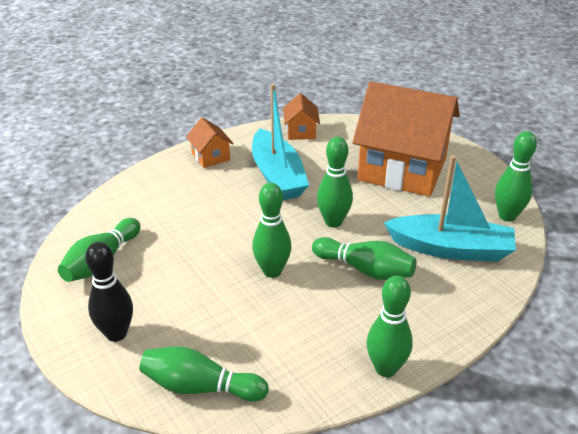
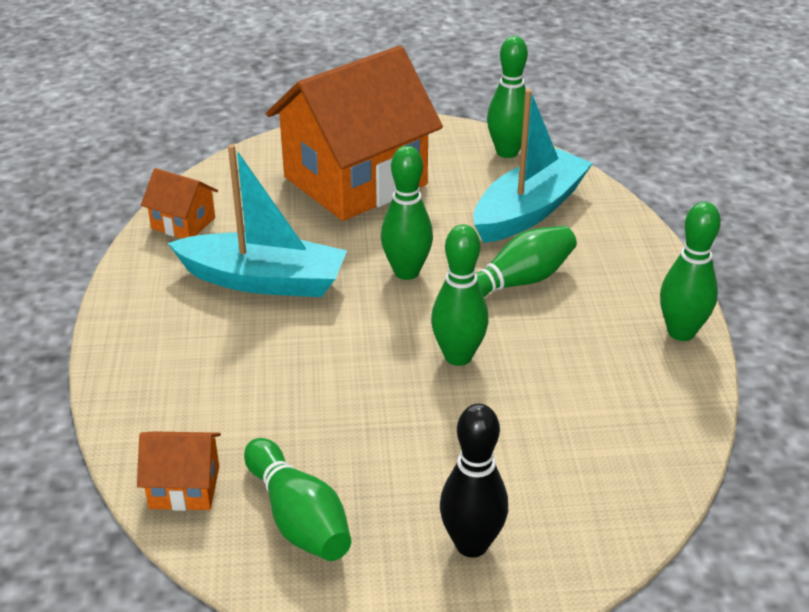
camera: 60 degrees left, 0 degrees up
(200, 387) = (623, 490): green bowling pin -> none
(211, 157) = (149, 325): orange house -> orange house (184, 487)

